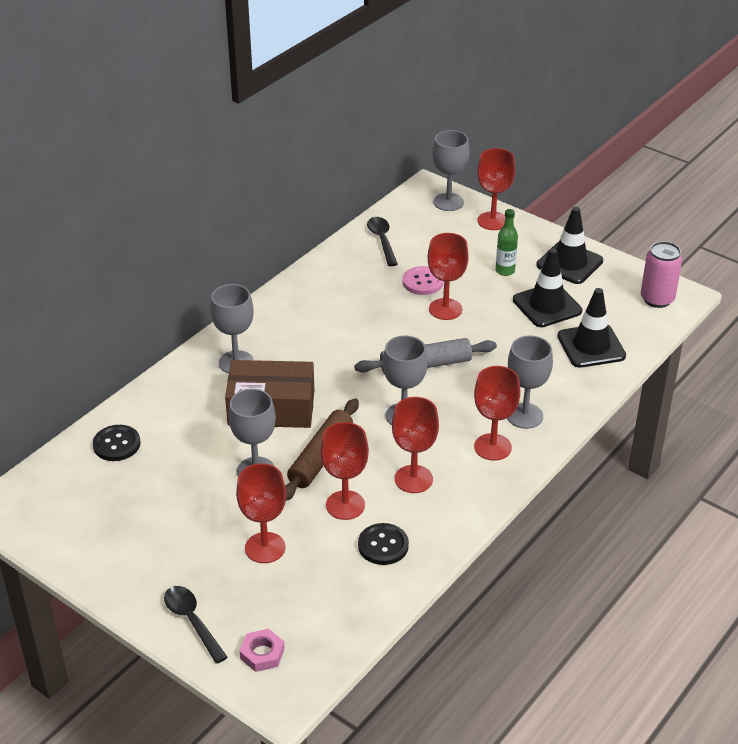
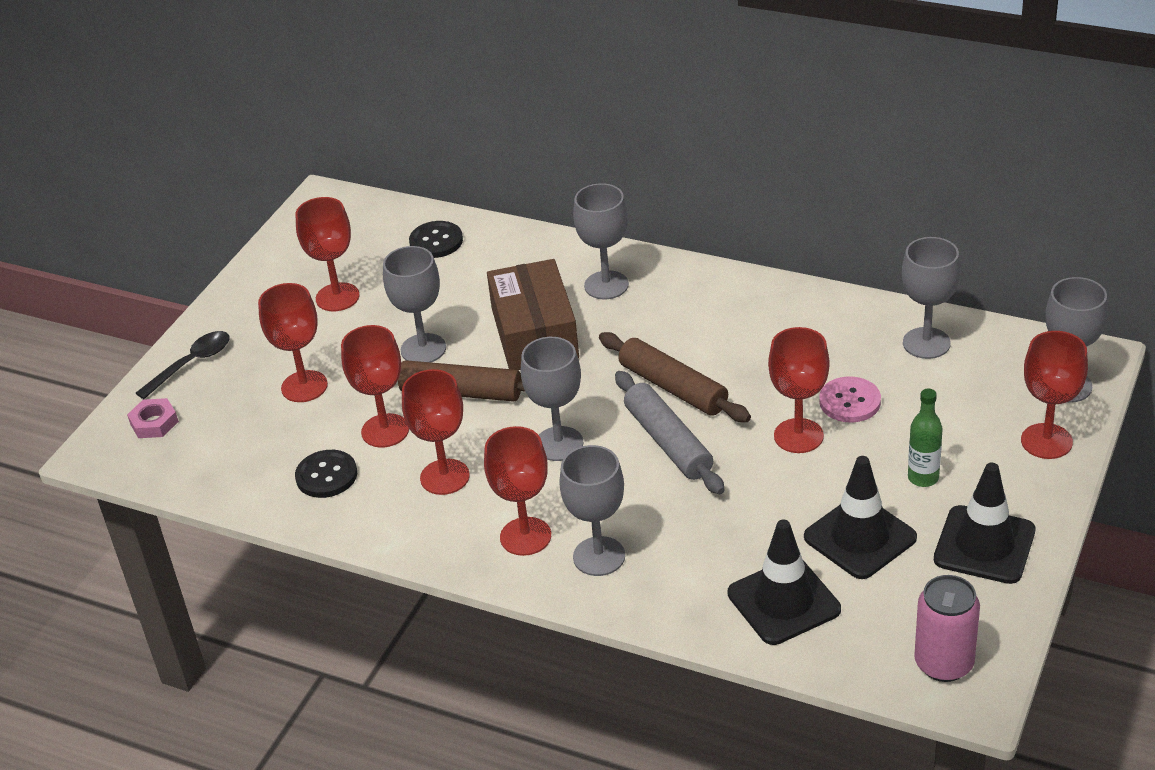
camera: 80 degrees right, 0 degrees up
(155, 514) = (337, 297): none -> red goblet
(370, 352) = (673, 387): none -> brown rolling pin
(382, 241) = (926, 343): black spoon -> grey goblet

